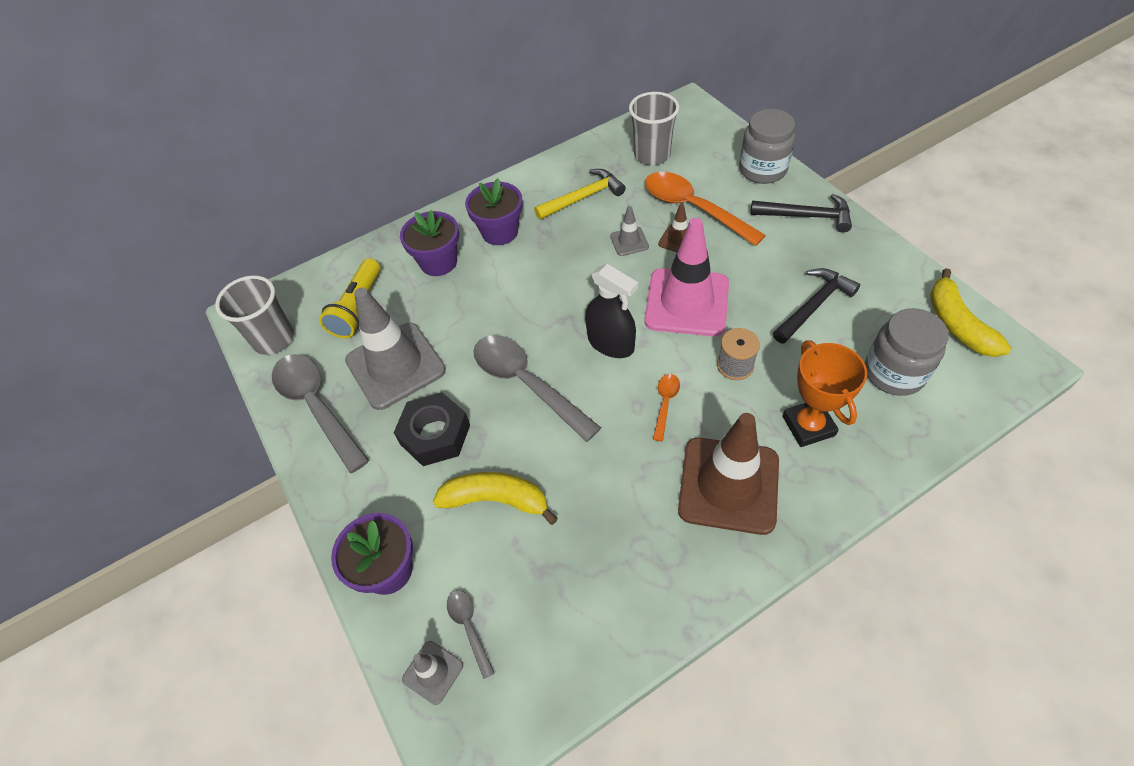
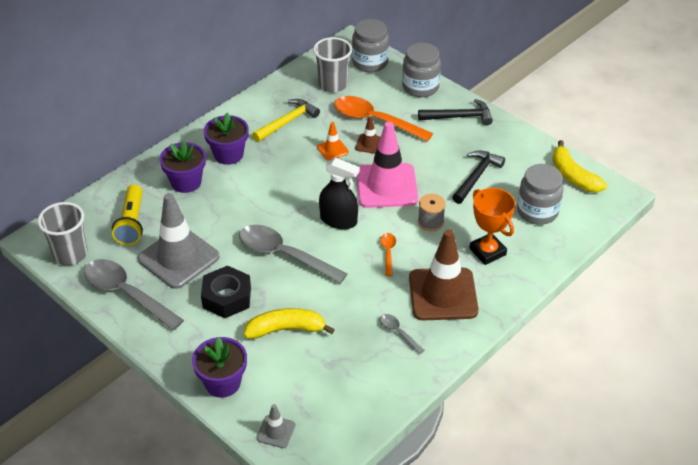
camera: 20 degrees left, 10 degrees down
(469, 627) = (291, 403): grey spoon -> grey spoon (398, 332)
(629, 241) = (332, 149): grey traffic cone -> orange traffic cone
(705, 132) = (370, 63): none -> grey jar

